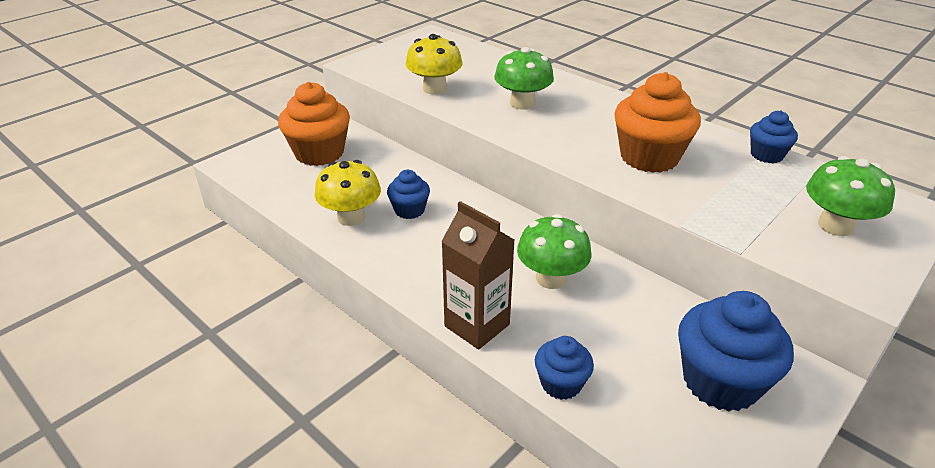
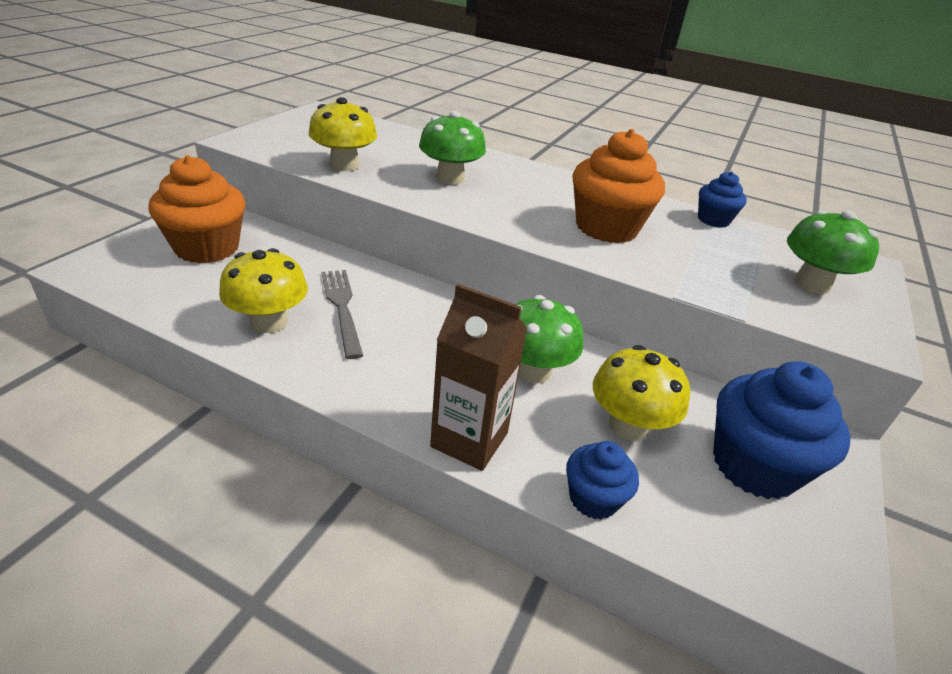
camera: 20 degrees left, 0 degrees up
(409, 210) = (342, 307): blue cupcake -> grey fork
(617, 333) = (628, 425): none -> yellow mushroom

